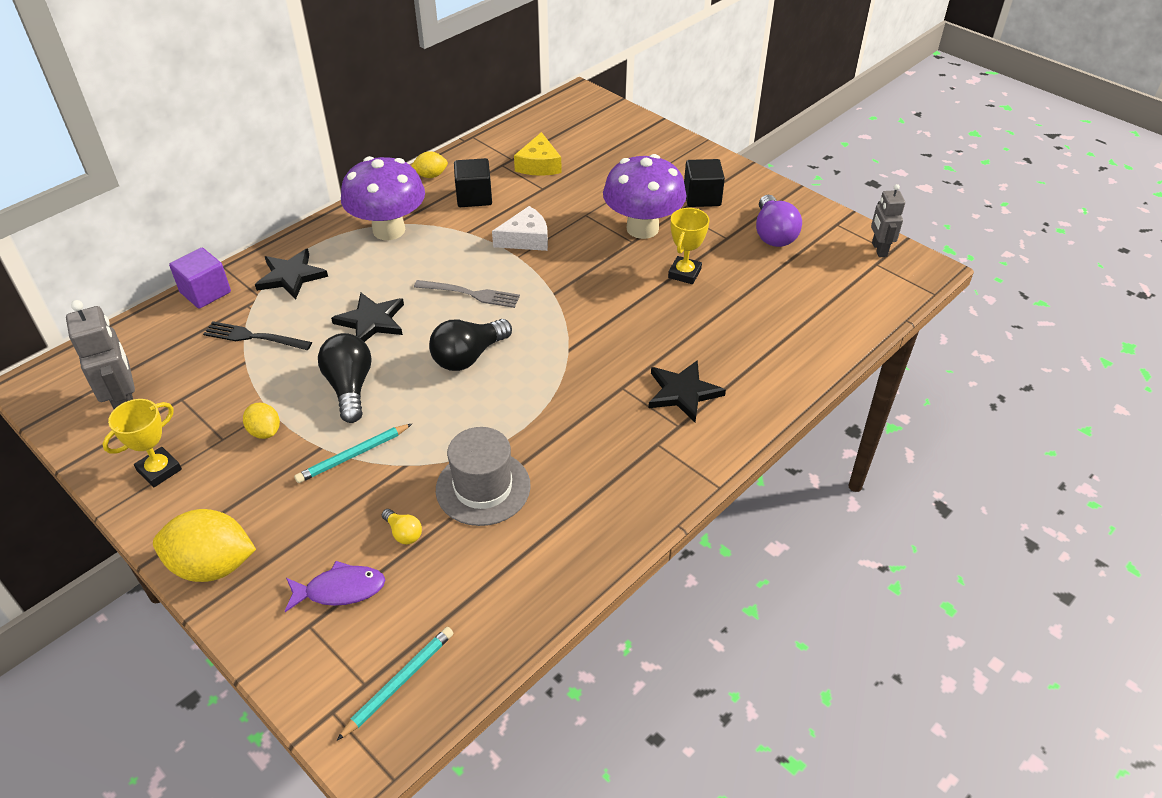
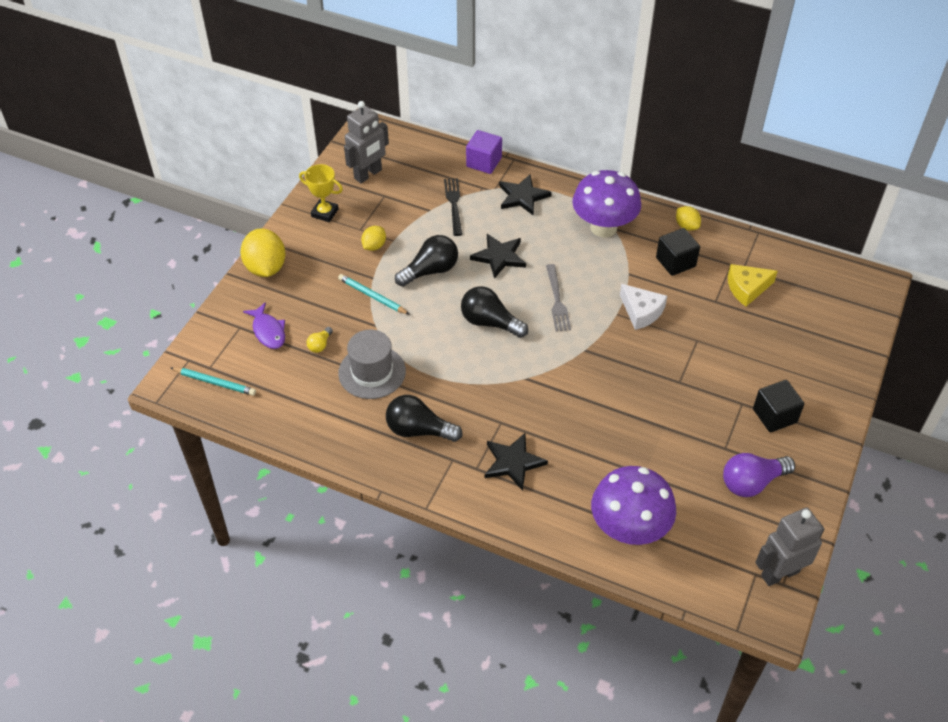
camera: 70 degrees right, 5 degrees up
(599, 464) = (418, 430): none -> black light bulb
(642, 228) = (701, 384): purple mushroom -> purple mushroom (629, 529)
(684, 273) = (657, 429): yellow trophy -> none
(879, 249) = (779, 573): grey robot -> grey robot, size x1.52

